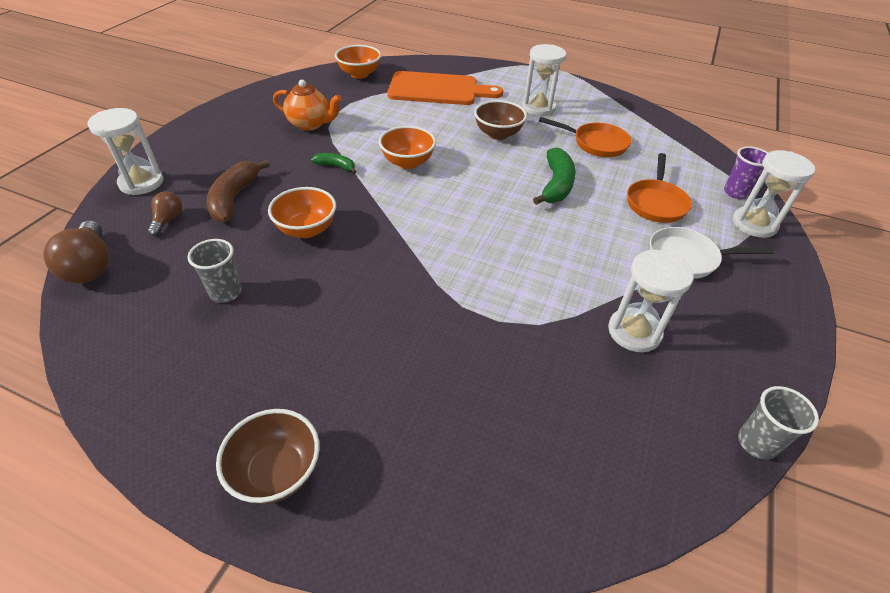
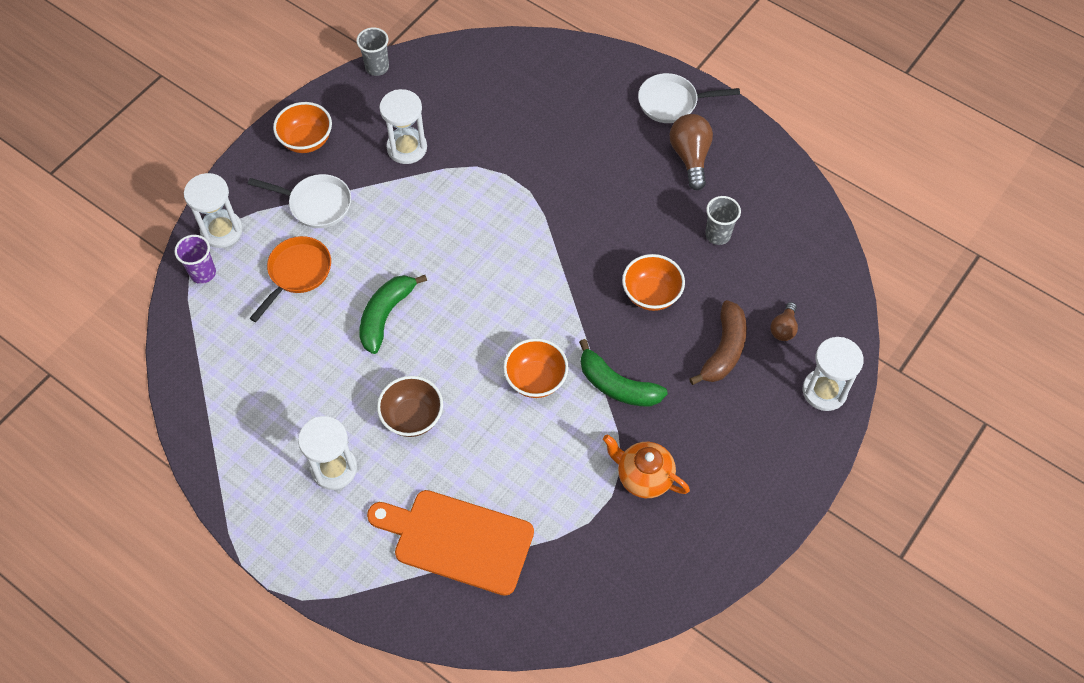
camera: 165 degrees left, 15 degrees up
(90, 266) = (836, 282): brown light bulb -> brown light bulb (690, 157)
(277, 472) = (672, 102): brown bowl -> white pan
(336, 166) = (617, 385): green banana -> green banana, size x1.83
(359, 74) = (565, 606): orange bowl -> orange bowl (306, 140)
(596, 143) = (301, 378): orange pan -> none

